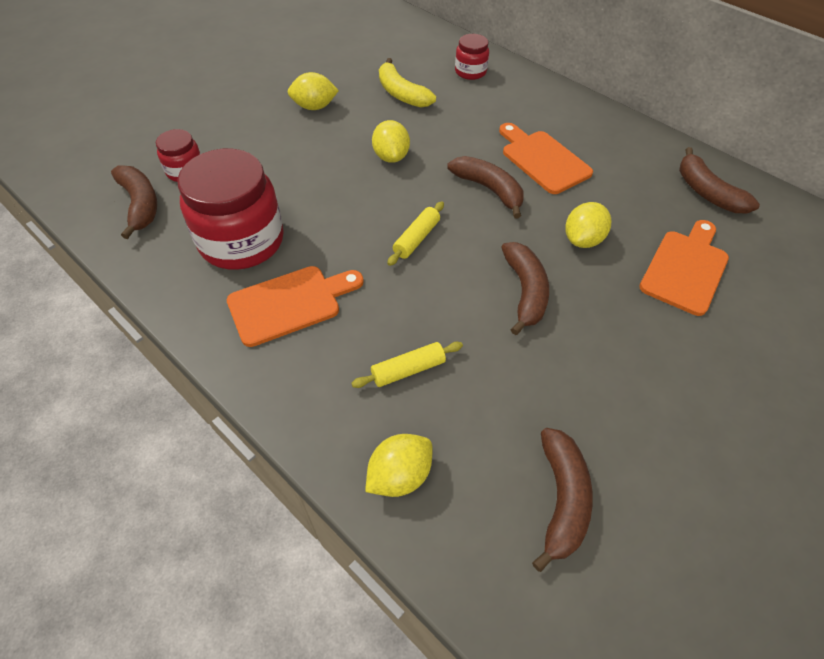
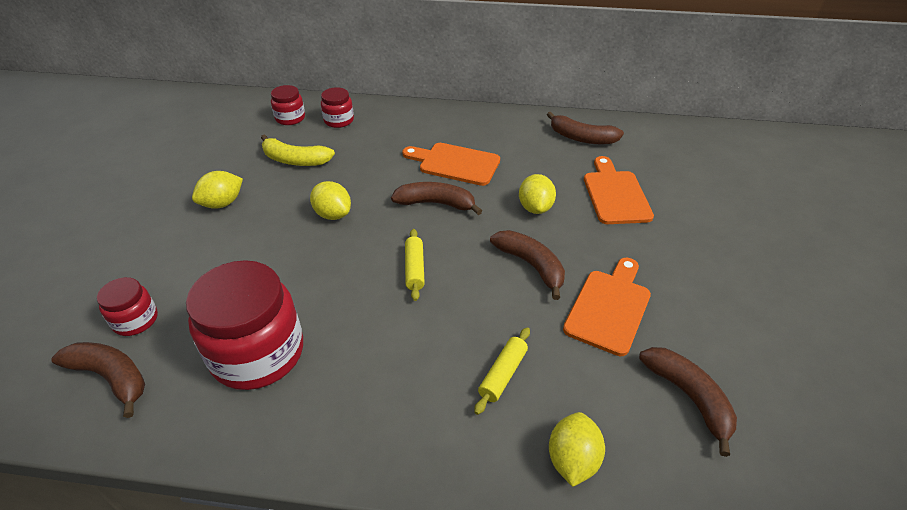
camera: 35 degrees left, 10 degrees down
(290, 303) = (355, 381): orange cutting board -> orange cutting board (609, 307)
(430, 52) = (290, 118): none -> red jar

